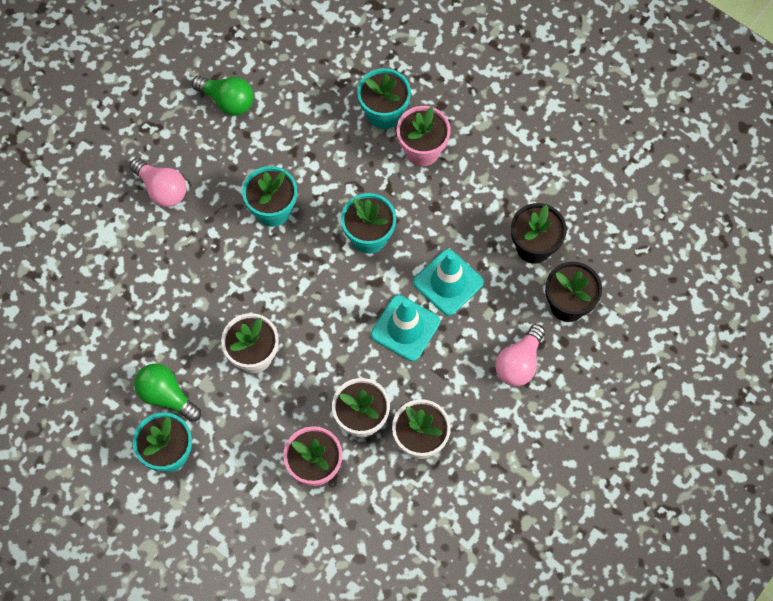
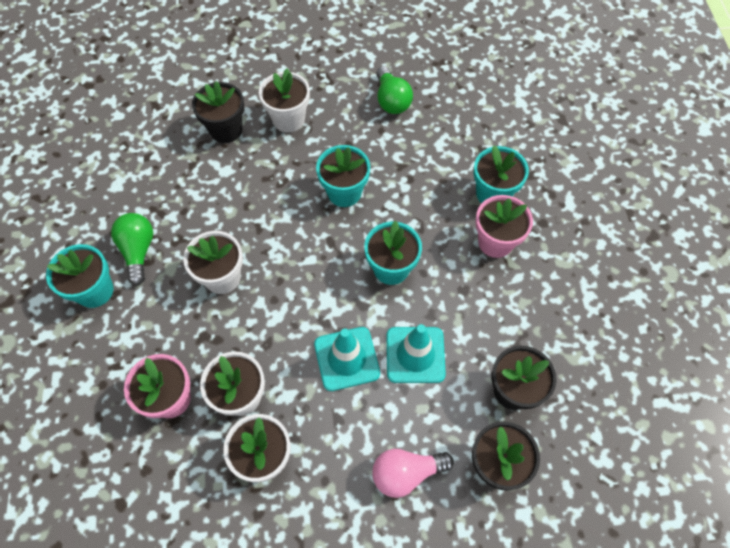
camera: 45 degrees right, 5 degrees down
(120, 243) = (226, 130): none -> black flower pot
(162, 189) = (288, 119): pink light bulb -> white flower pot

